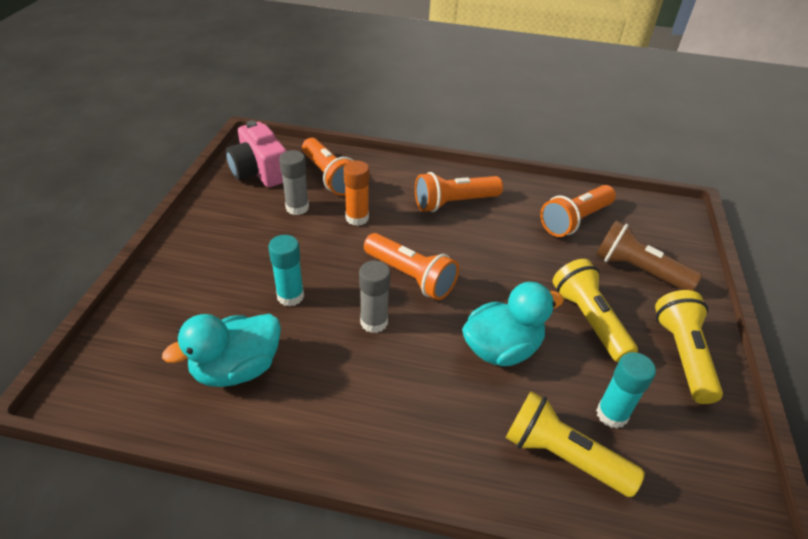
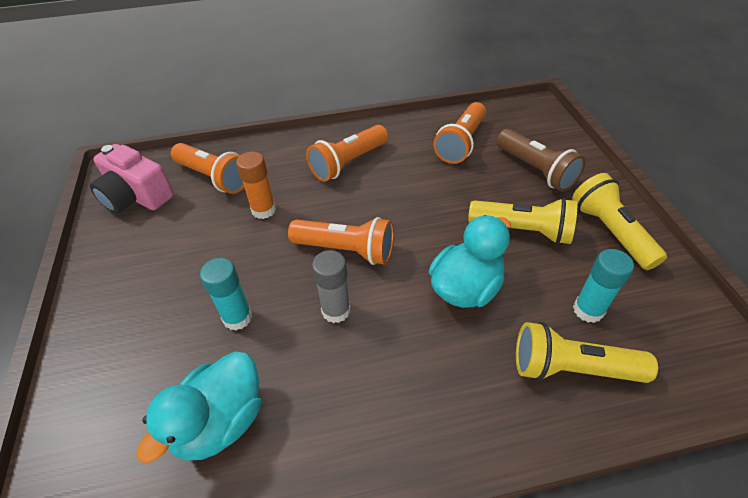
camera: 20 degrees left, 5 degrees up
(297, 208) = (196, 221): grey glue stick -> none
(589, 320) = (522, 230): yellow flashlight -> yellow flashlight turned 150 degrees clockwise
(638, 270) = (535, 170): brown flashlight -> brown flashlight turned 135 degrees counterclockwise

